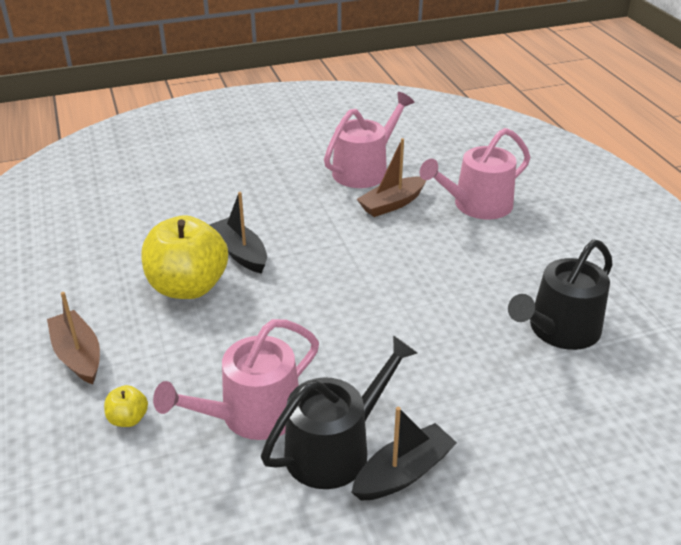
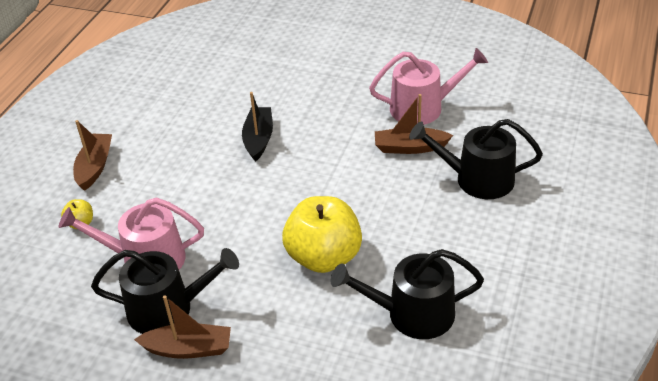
camera: 40 degrees right, 5 degrees up
(188, 287) = (200, 150): yellow apple -> yellow apple (324, 257)
(403, 473) = (188, 349): black boat -> brown boat
(477, 205) = (477, 179): pink watering can -> black watering can

